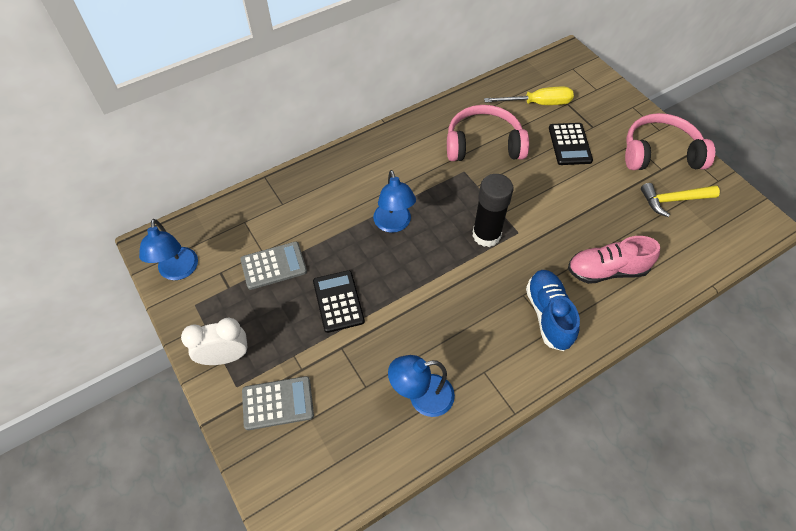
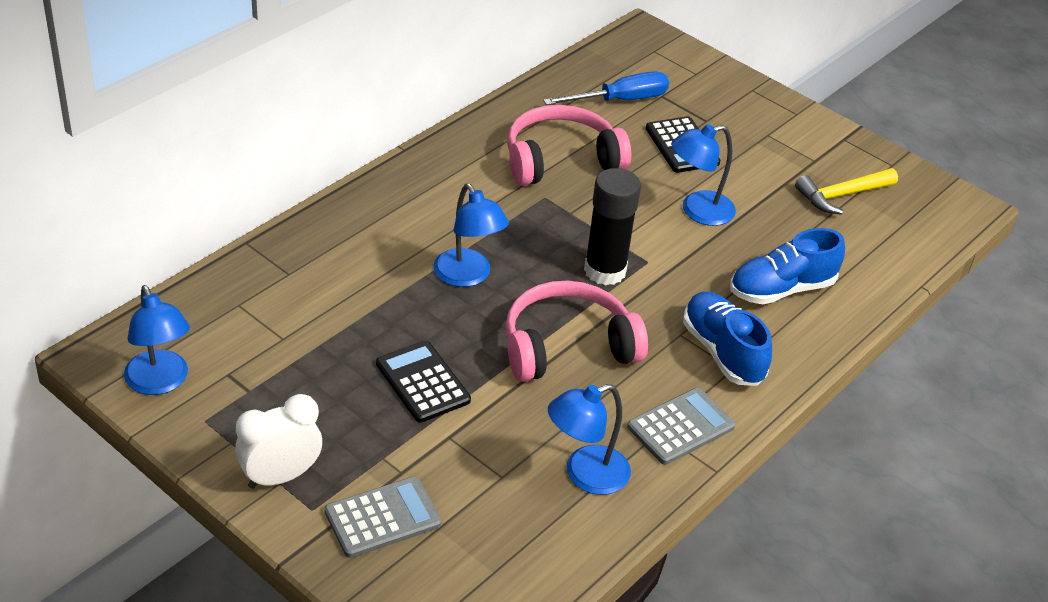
camera: 20 degrees left, 15 degrees down
(273, 266) = (307, 353): grey calculator -> grey calculator (681, 427)
(538, 103) = (620, 100): yellow screwdriver -> blue screwdriver
(565, 197) = (697, 211): none -> blue lamp
(606, 270) = (781, 289): pink shoe -> blue shoe
(660, 153) = (806, 142): pink headphones -> pink headphones (567, 346)

